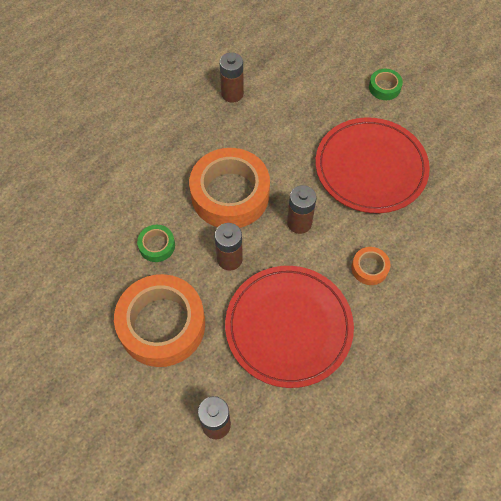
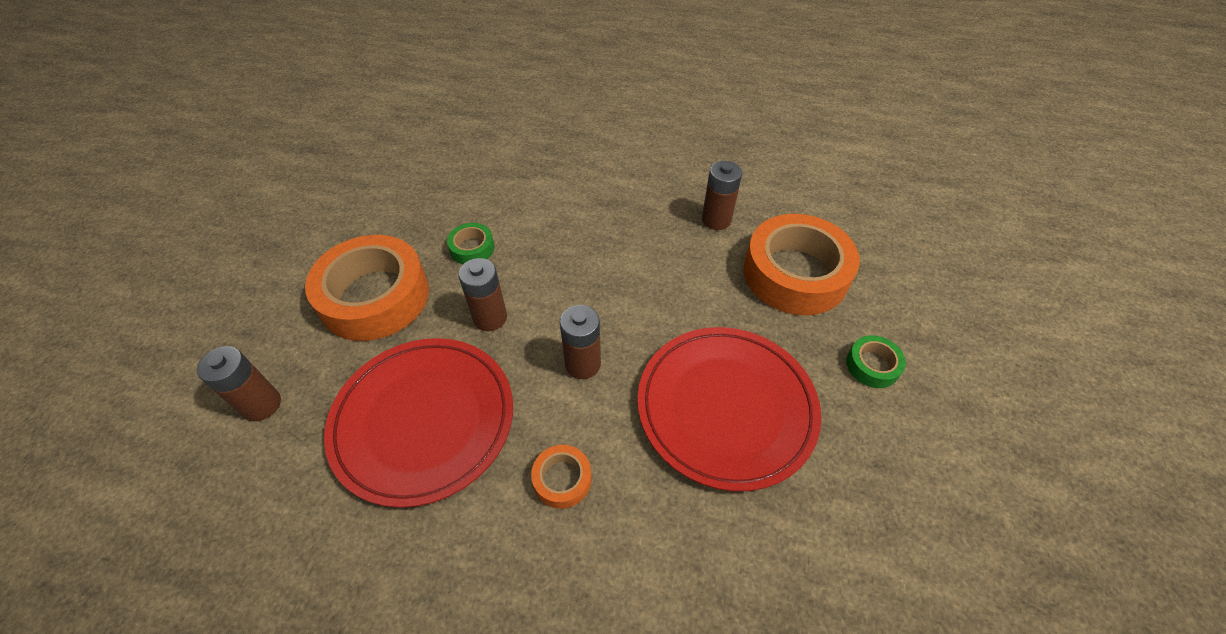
camera: 60 degrees right, 10 degrees down
(230, 194) = (578, 279): orange tape -> orange tape (795, 274)

